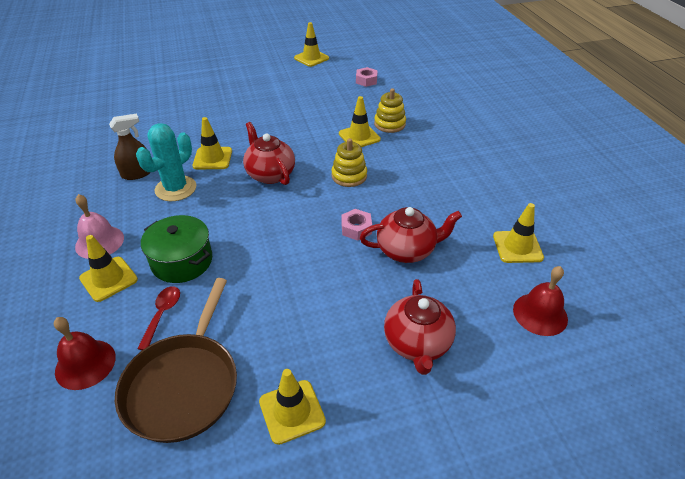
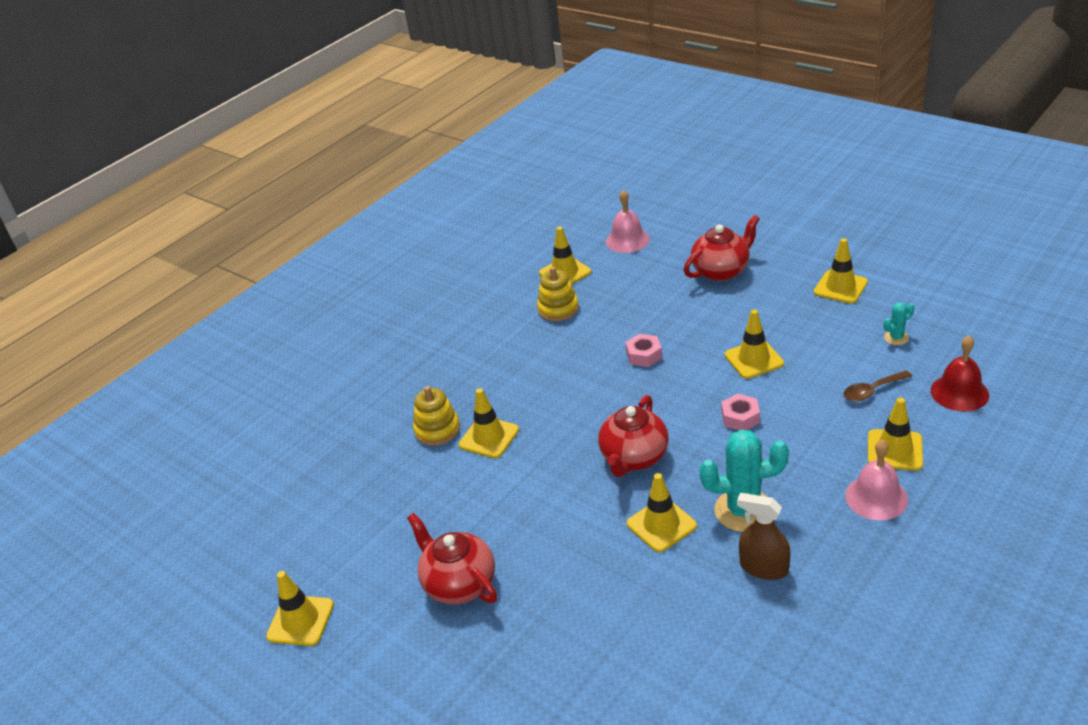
camera: 120 degrees left, 5 degrees down
(162, 314) = (872, 391): red spoon -> brown spoon
(182, 261) = (815, 424): green pot -> none
(183, 385) = (896, 338): brown pan -> turquoise cactus
(279, 278) = (754, 359): none -> yellow traffic cone
(349, 176) = (572, 402): yellow stacking toy -> yellow stacking toy (558, 309)
(366, 80) = (335, 512): pink nut -> pink nut (740, 417)
(407, 250) = (636, 317): red teapot -> red teapot (459, 583)
(540, 314) = (627, 240): red bell -> pink bell

